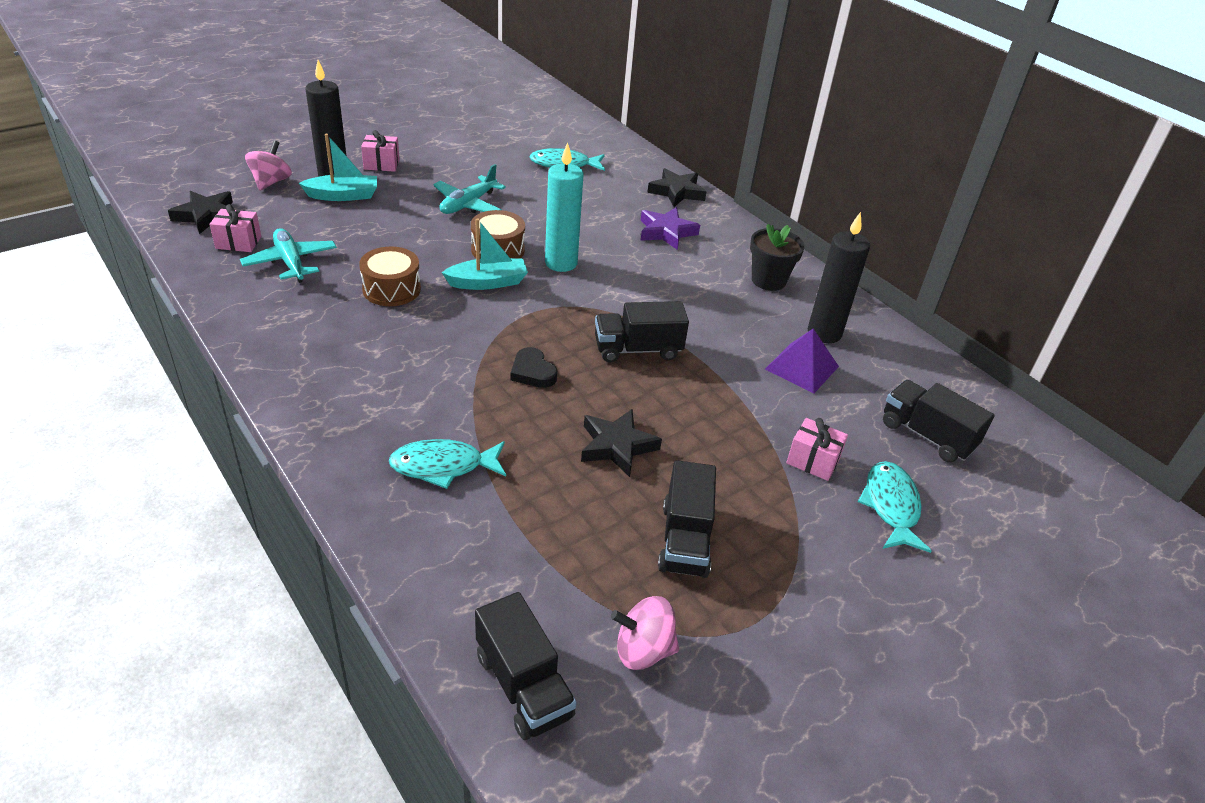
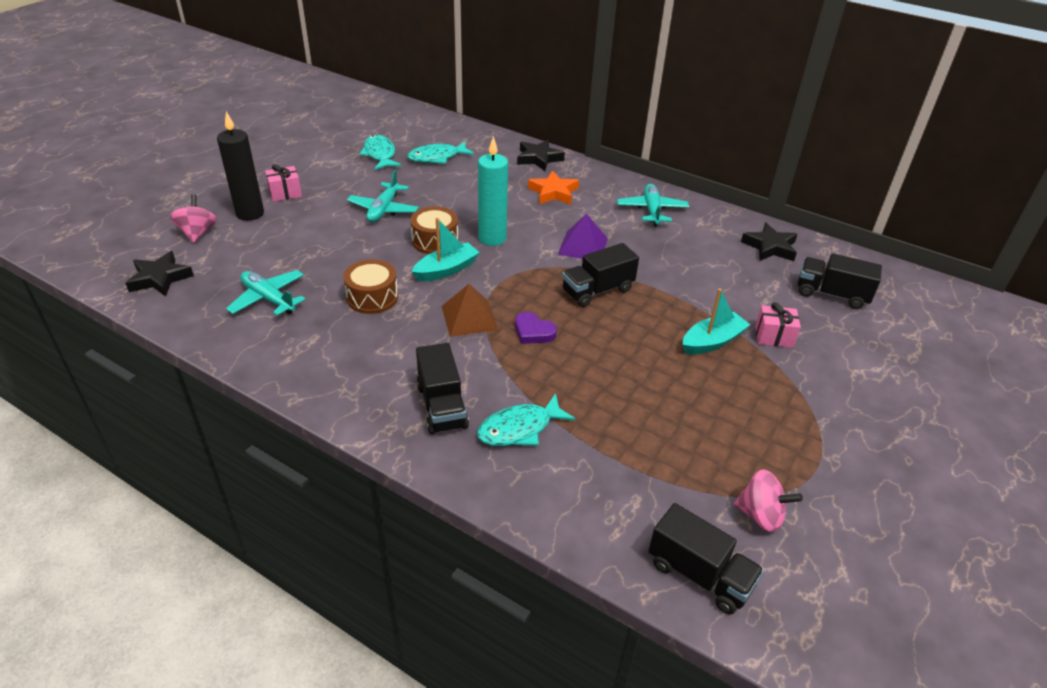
camera: 20 degrees left, 0 degrees up
(238, 242) = (208, 294): pink gift -> none
(343, 195) = (272, 229): turquoise boat -> turquoise boat (712, 342)
(475, 337) = (469, 317): none -> brown pyramid
(533, 372) = (533, 332): black heart -> purple heart
(617, 446) = (635, 370): black star -> black star (770, 247)
(643, 650) = (760, 515): pink spinning top -> pink spinning top turned 135 degrees counterclockwise
(666, 232) = (553, 192): purple star -> orange star
(684, 540) = (731, 424): black truck -> black truck (442, 406)
(768, 280) = (652, 210): black flower pot -> turquoise plane
(801, 367) = (719, 270): purple pyramid -> purple pyramid (583, 246)
(824, 333) = (716, 240): black candle -> none
(891, 506) = (844, 352): turquoise fish -> turquoise fish (380, 154)

